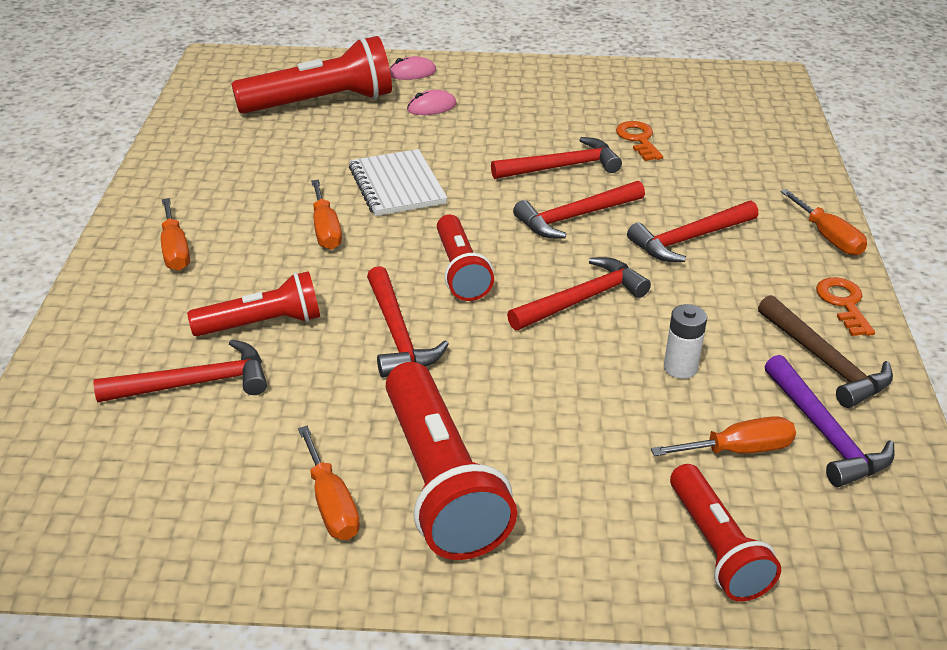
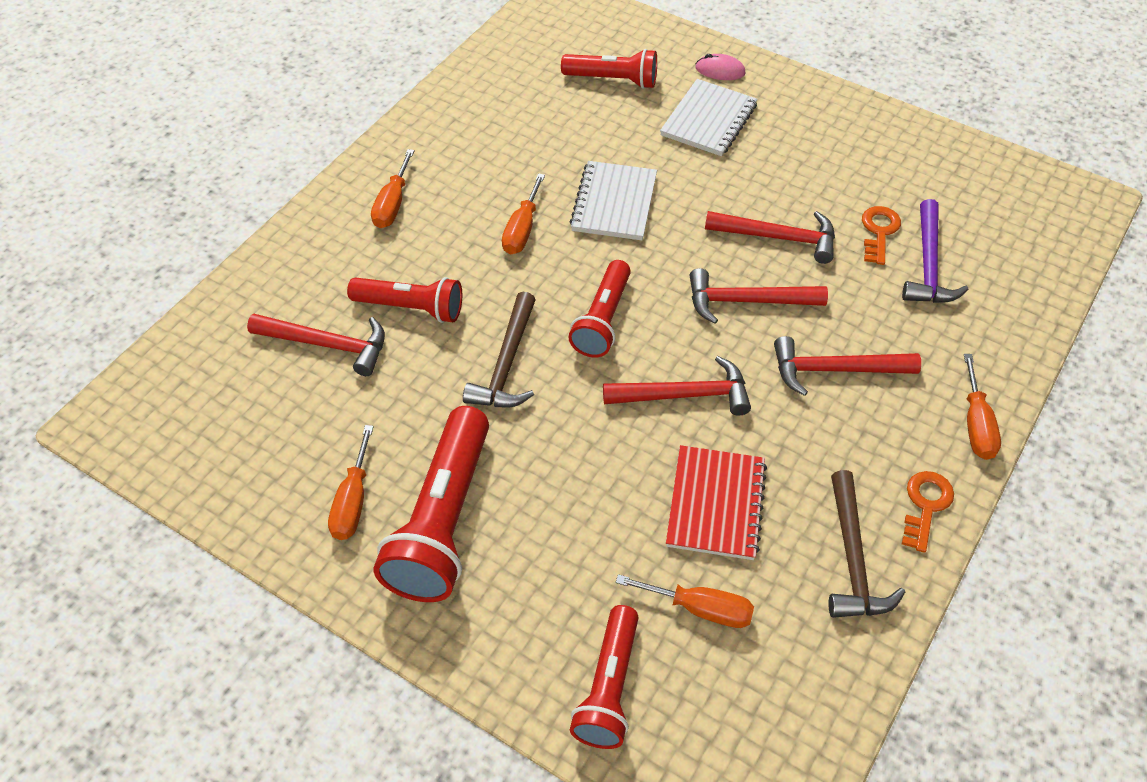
camera: 30 degrees right, 15 degrees up
(321, 103) = (613, 80): red flashlight -> red flashlight, size x0.63
(397, 334) = (506, 364): red hammer -> brown hammer
(431, 107) = (708, 120): pink mouse -> white notebook
(680, 368) = (715, 504): white battery -> red notebook
(825, 433) = (789, 630): purple hammer -> purple hammer (928, 265)

